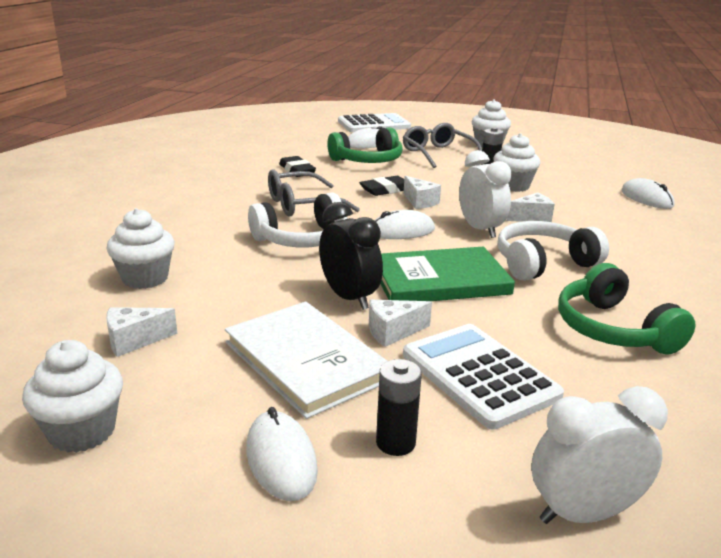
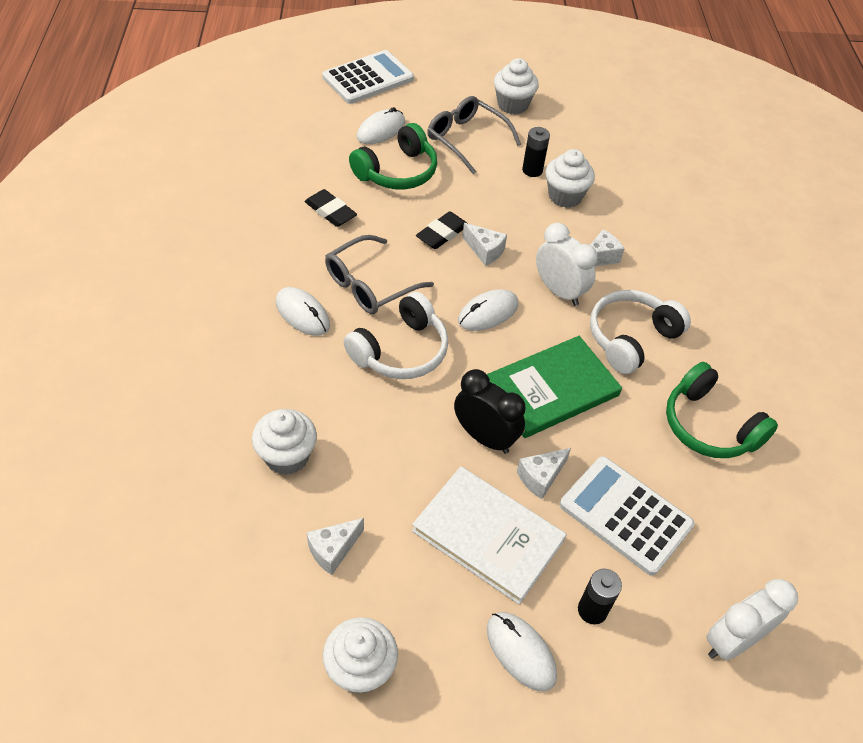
camera: 20 degrees left, 25 degrees up
(646, 198) = (695, 194): white mouse -> white mouse (302, 314)

